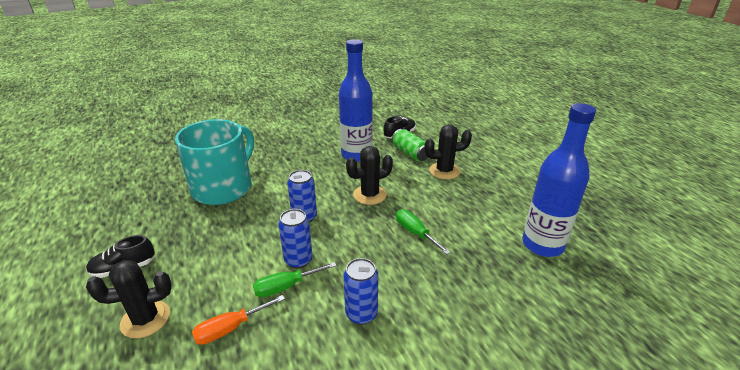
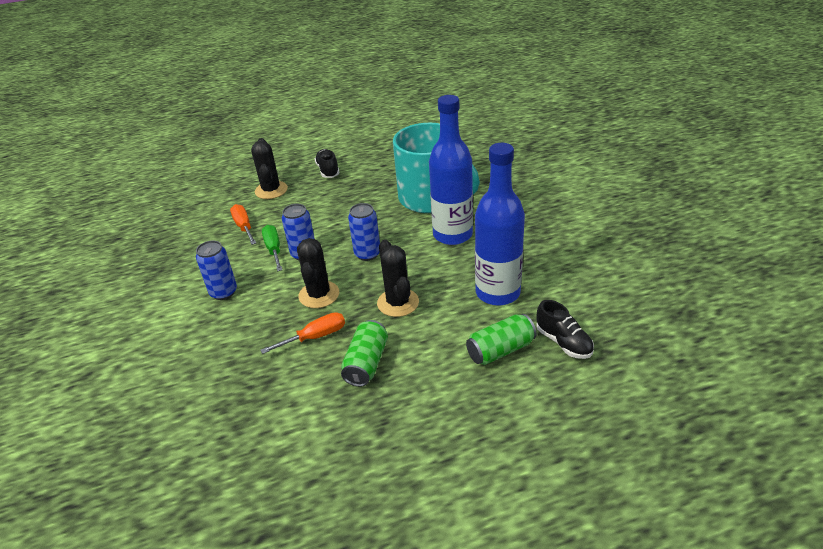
camera: 100 degrees right, 5 degrees up
(415, 233) = (315, 337): green screwdriver -> orange screwdriver
(436, 203) = (366, 363): none -> green can
(444, 171) = (445, 384): black cactus -> black cactus (319, 295)
(542, 245) = (252, 459): blue bottle -> blue bottle (452, 235)

